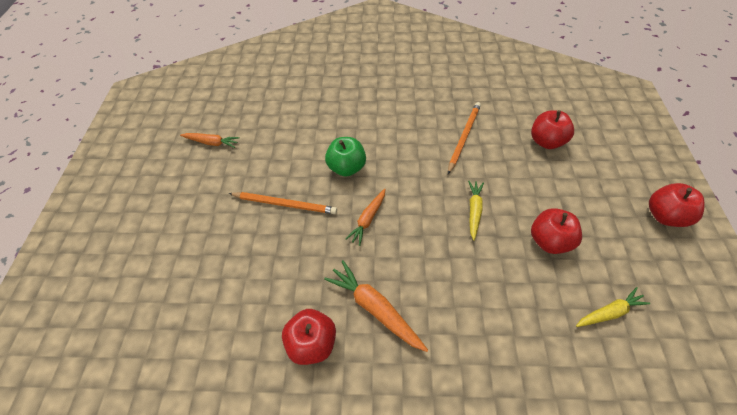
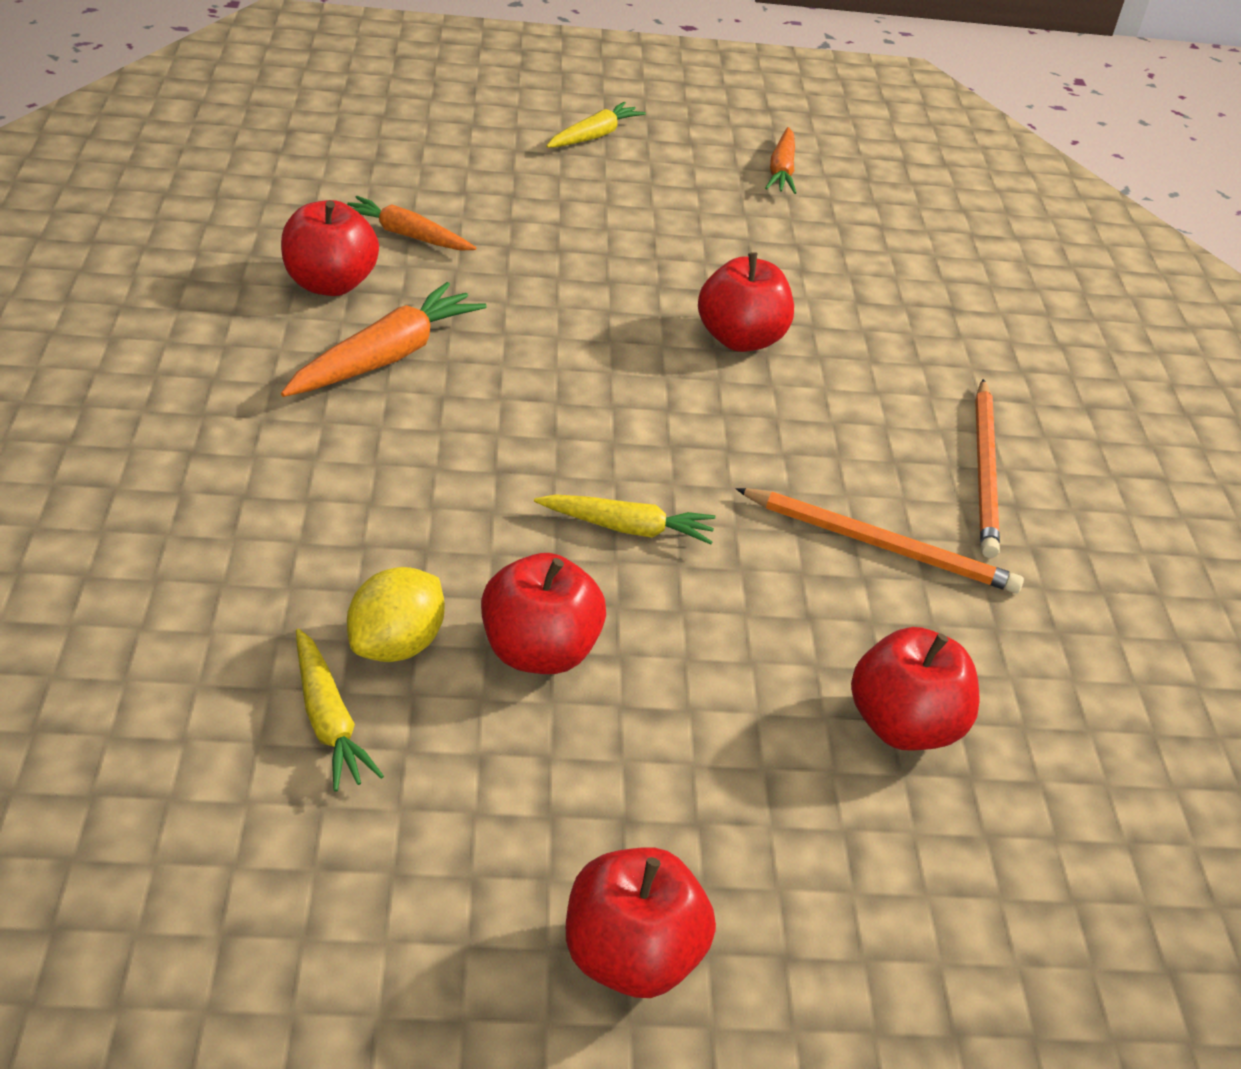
camera: 80 degrees right, 15 degrees down
(169, 216) = (594, 136): none -> yellow carrot
(285, 204) = (630, 257): orange pencil -> orange pencil (984, 471)
(347, 167) = (740, 339): green apple -> red apple
(368, 219) = (597, 361): orange carrot -> orange carrot (407, 235)
(561, 290) = (396, 644): none -> yellow lemon

